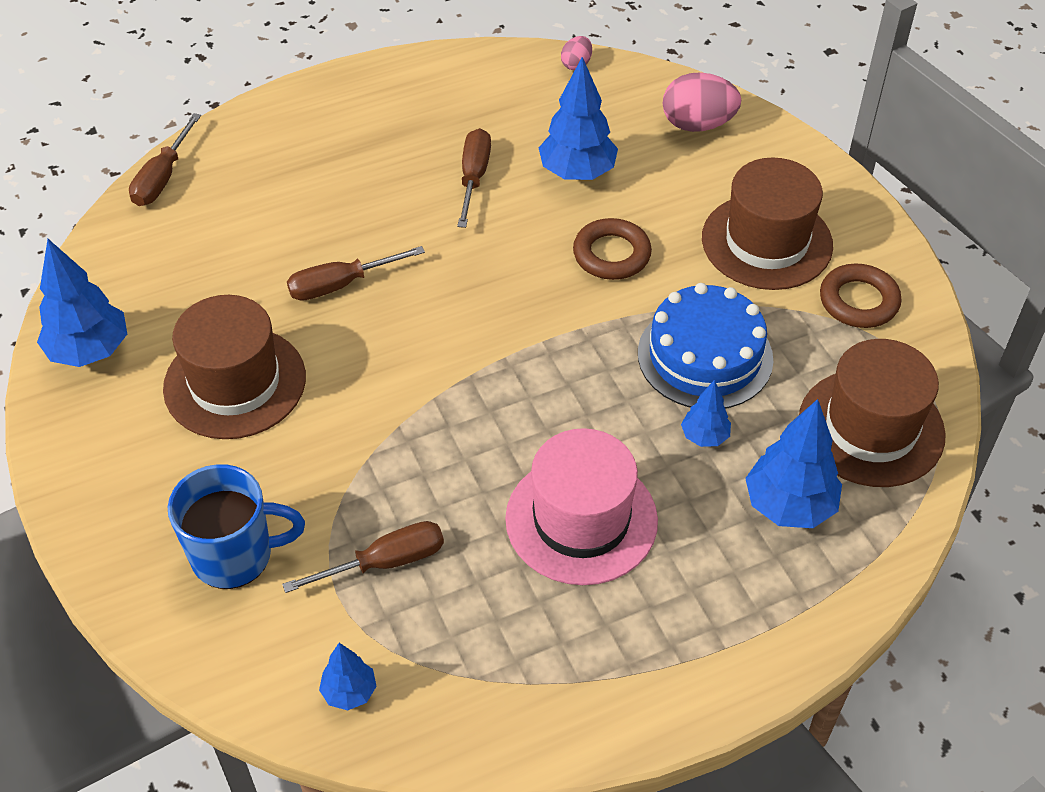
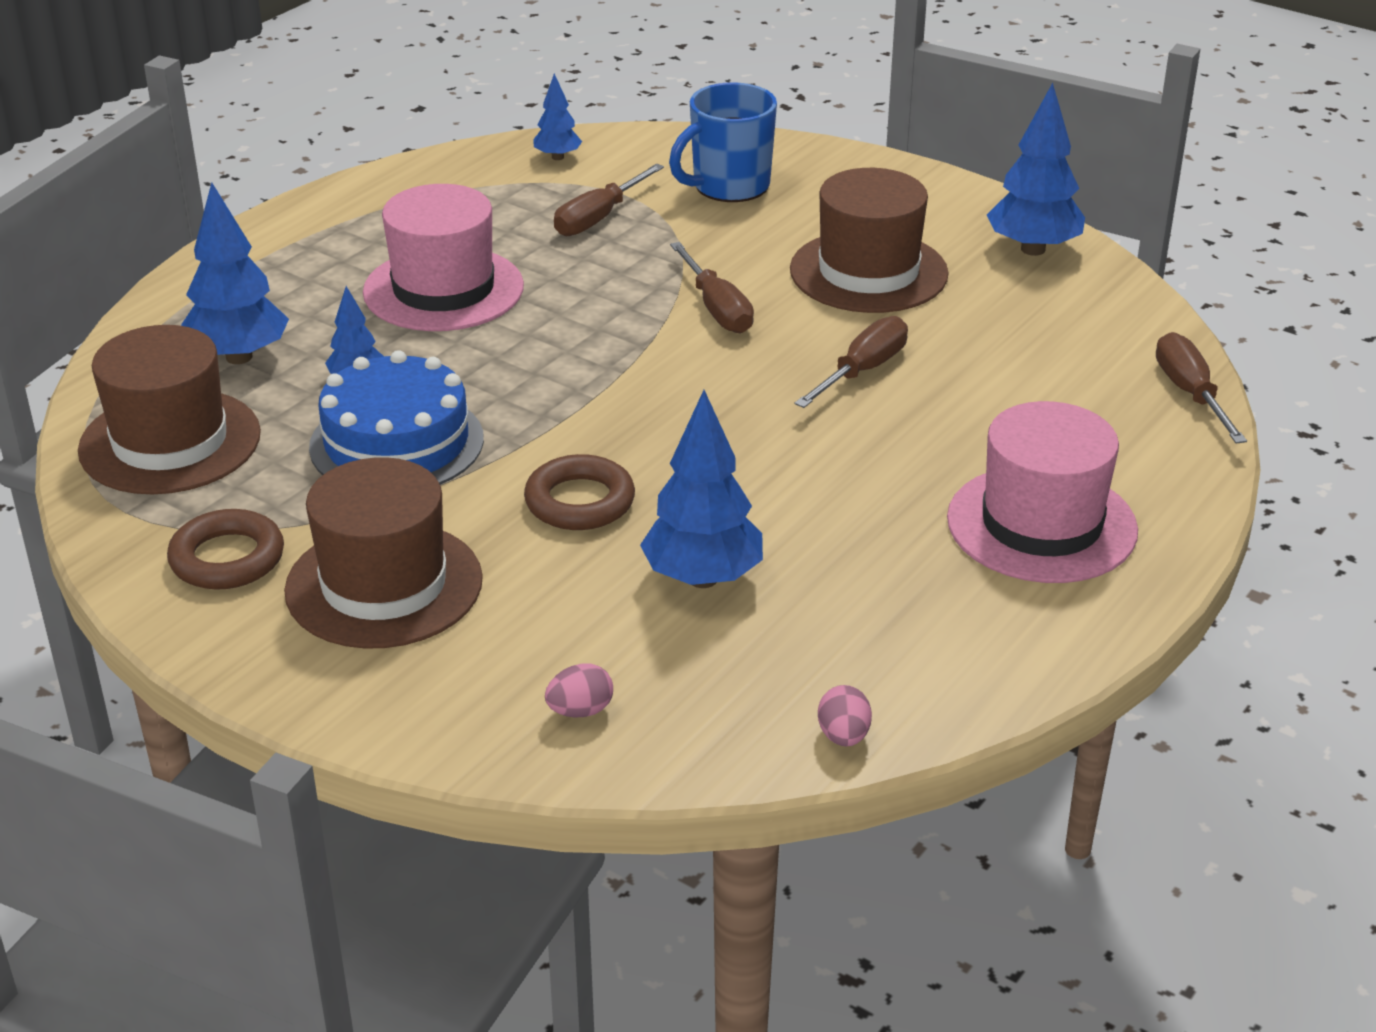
camera: 150 degrees right, 15 degrees down
(358, 130) = (1041, 524): none -> pink hat
(473, 177) = (832, 524): brown screwdriver -> brown screwdriver (717, 308)
(697, 124) = (580, 711): pink egg -> pink egg, size x0.53

